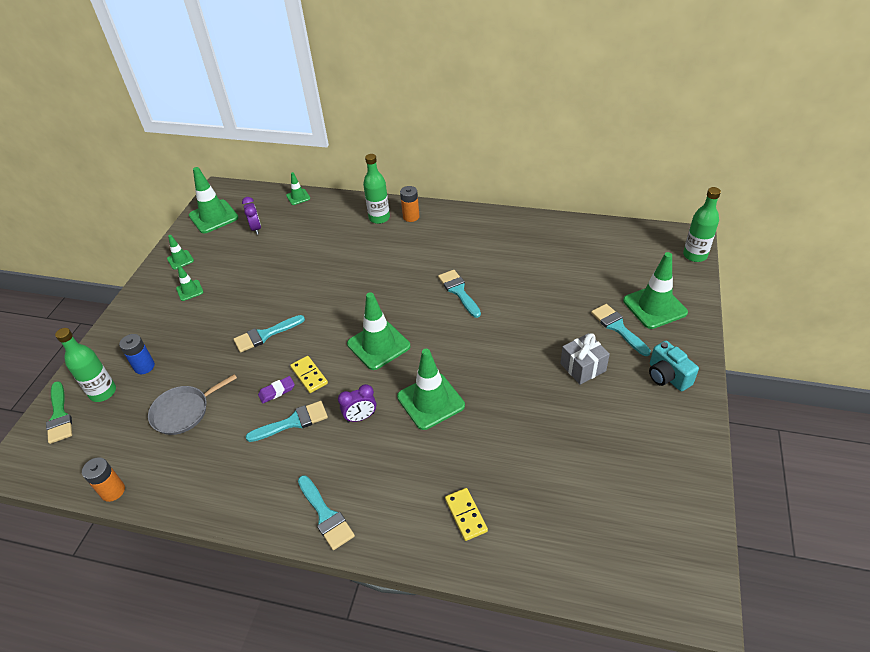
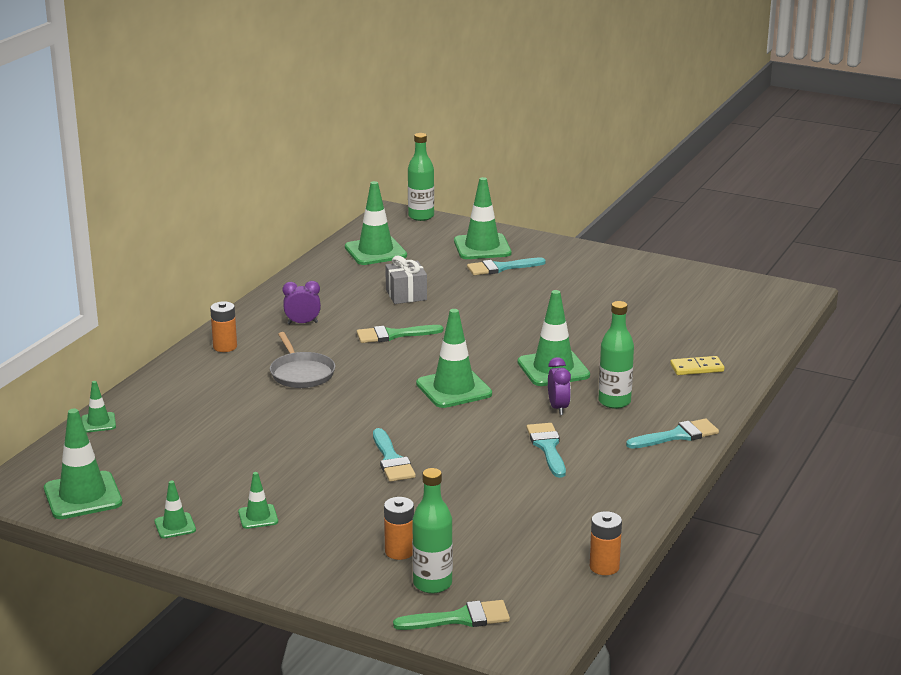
camera: 80 degrees left, 20 degrees down
(144, 366) = (399, 551): blue battery -> orange battery
(183, 411) = (498, 519): grey pan -> grey pan (301, 373)
(256, 229) = (150, 460): purple clock -> purple clock (302, 323)
(277, 391) = (495, 455): purple eraser -> none
(309, 375) = (480, 434): yellow domino -> none
(379, 218) = (208, 367): green bottle -> green bottle (614, 402)
(458, 291) = (393, 335): turquoise brush -> green brush
(583, 367) = (544, 292): grey gift -> grey gift (406, 295)
(605, 247) = (375, 251): none -> green traffic cone
(667, 376) = (574, 260): turquoise camera -> none

